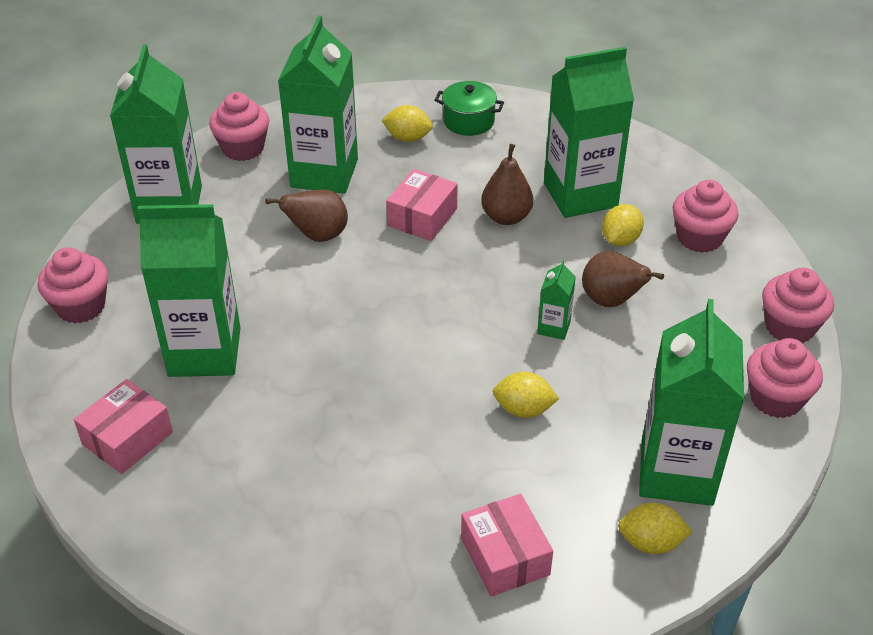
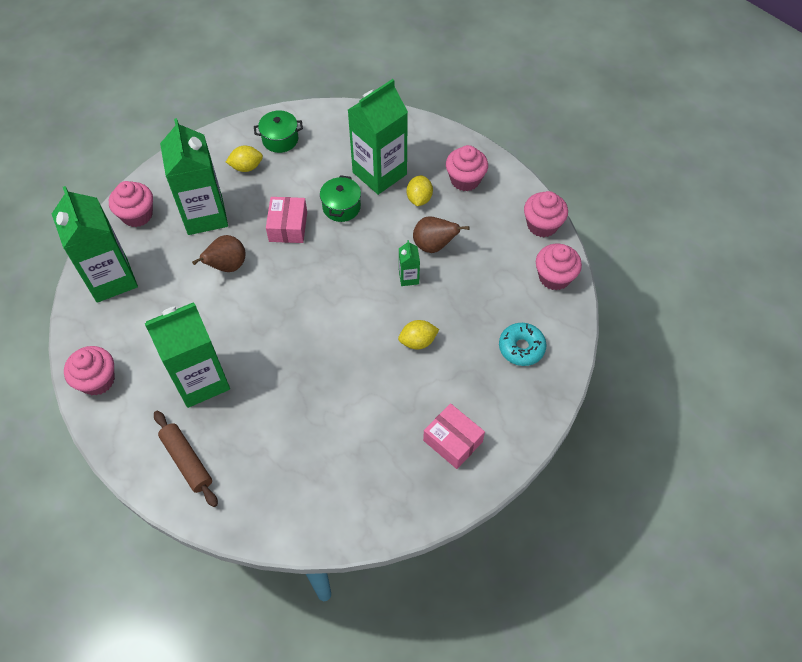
camera: 25 degrees left, 15 degrees up
(127, 438) = (187, 461): pink box -> brown rolling pin
(506, 217) = (341, 207): brown pear -> green pot
(650, 543) = (527, 398): yellow lemon -> none
(676, 472) = (521, 348): green carton -> turquoise donut

